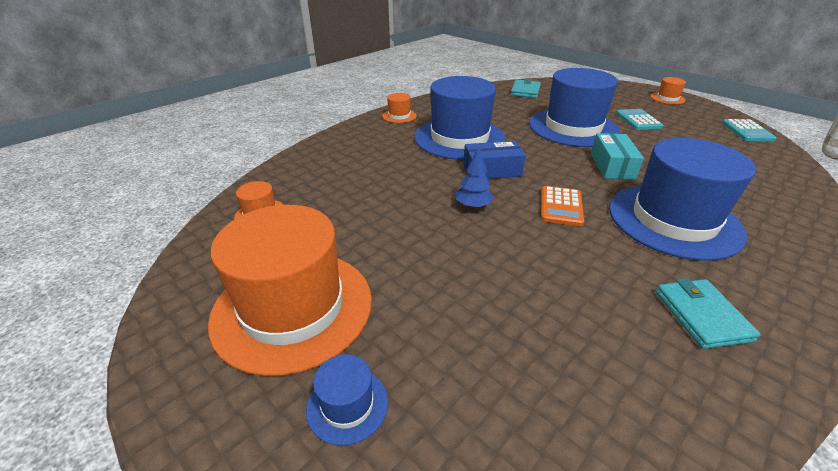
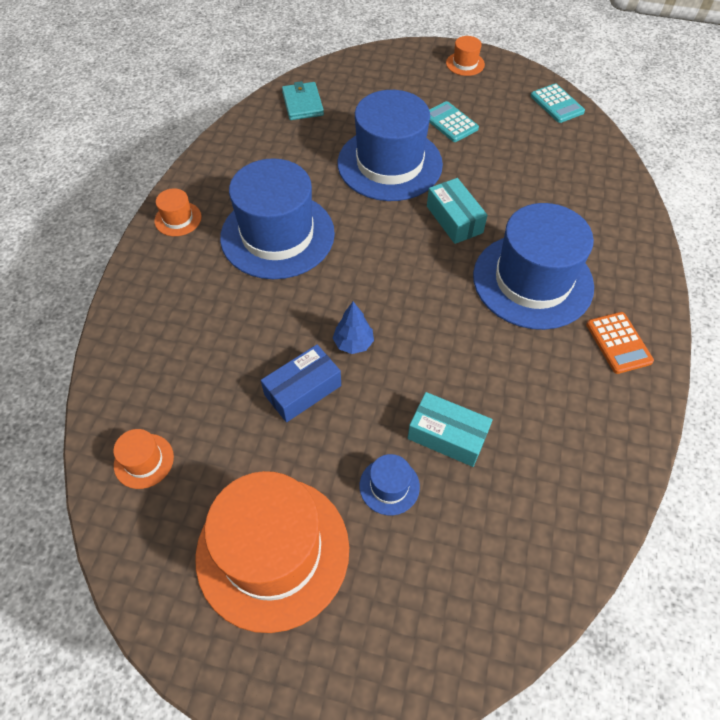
camera: 30 degrees left, 20 degrees up
(347, 405) = (382, 608): blue hat -> blue hat (389, 486)
(492, 170) = (342, 278): blue box -> blue box (303, 390)
(518, 294) = (447, 436): none -> turquoise box
(561, 206) = (433, 306): orange calculator -> orange calculator (618, 343)
(701, 315) = (583, 388): turquoise wallet -> none

